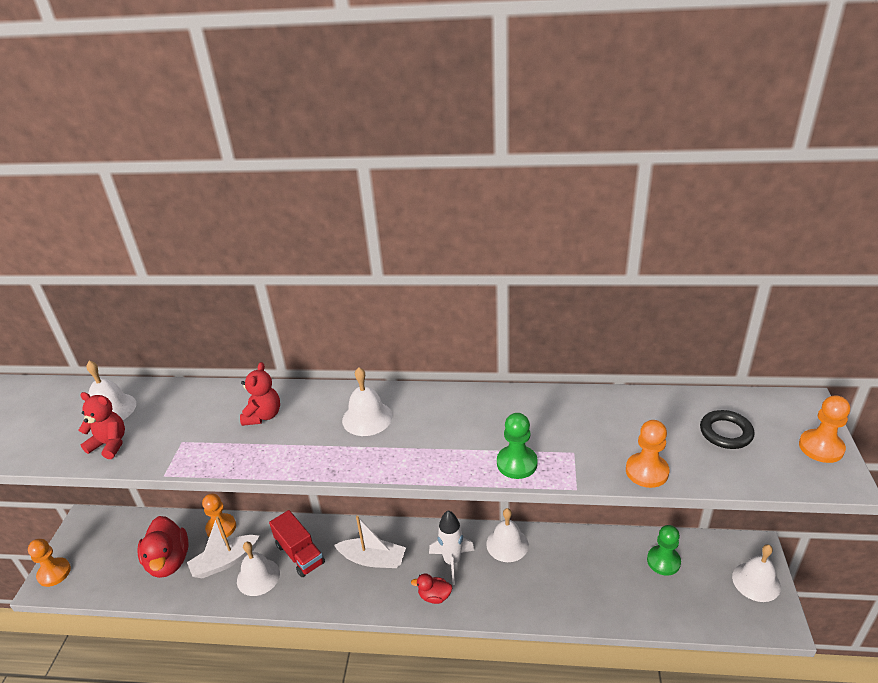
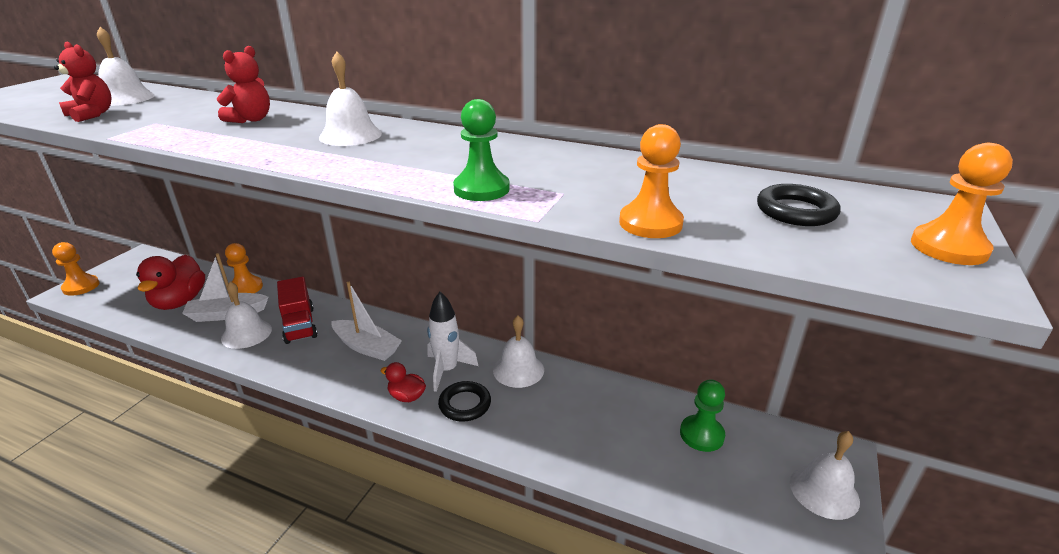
camera: 15 degrees right, 5 degrees down
(483, 589) = (465, 404): none -> black ring

